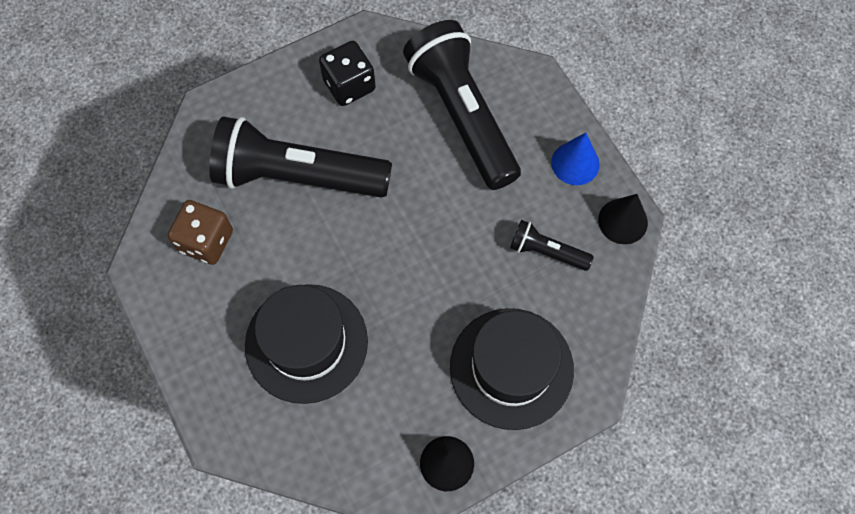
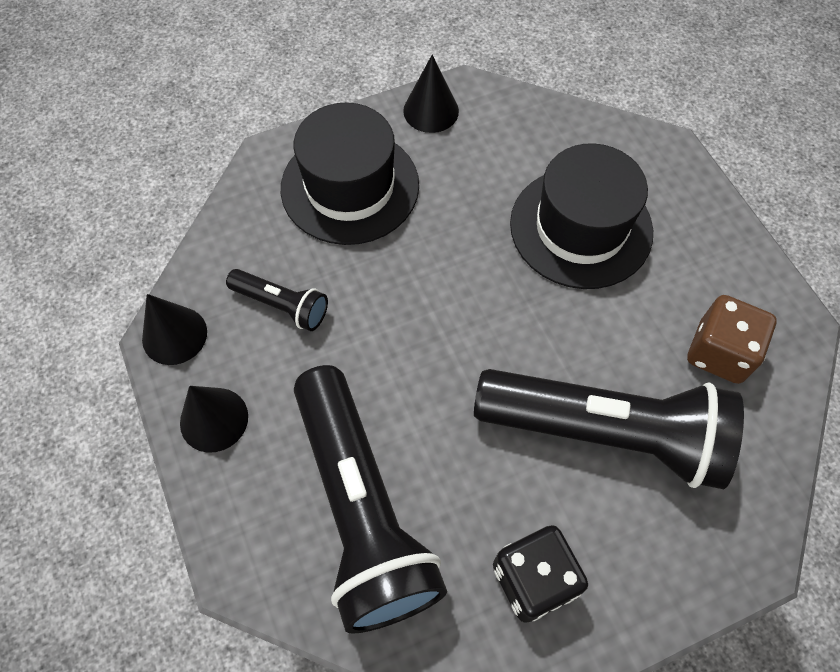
camera: 175 degrees left, 5 degrees down
(575, 163) = (214, 419): blue cone -> black cone

